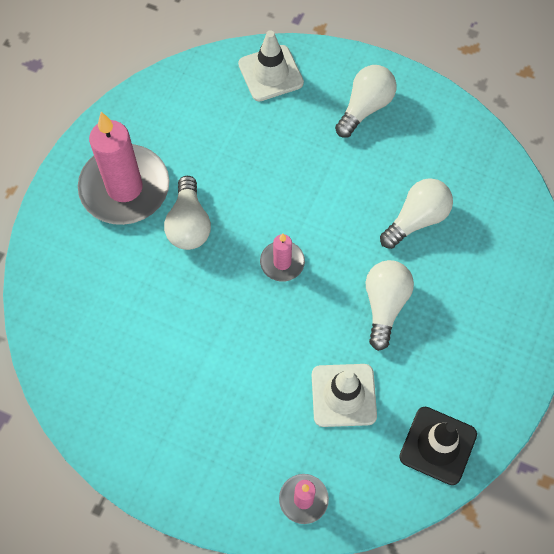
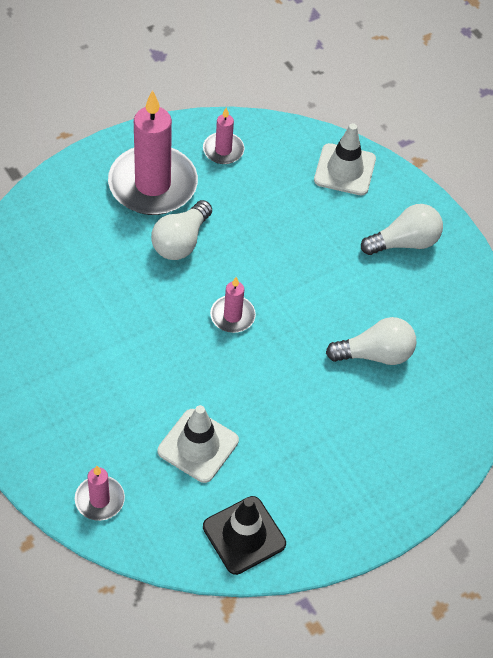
camera: 30 degrees right, 10 degrees down
(159, 118) = (223, 150): none -> pink candle
(384, 305) = (291, 401): white light bulb -> none

